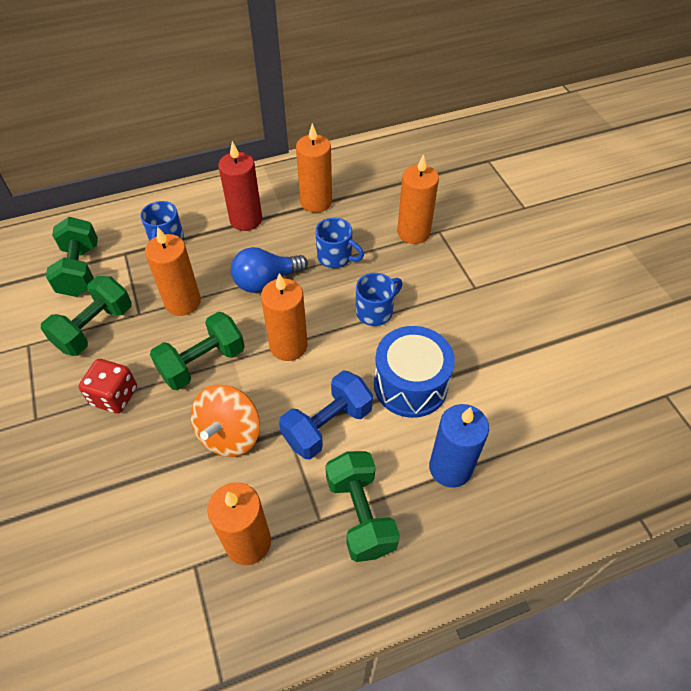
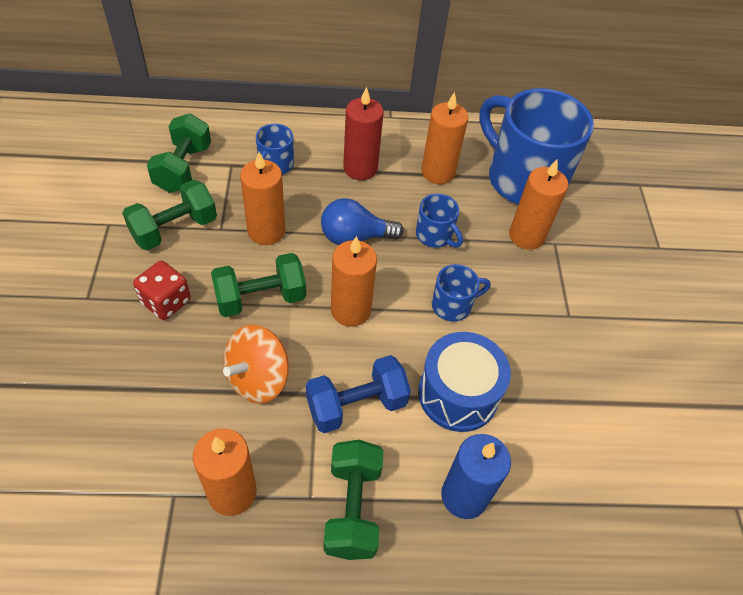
camera: 15 degrees right, 0 degrees up
(391, 185) = (523, 179): none -> blue mug

